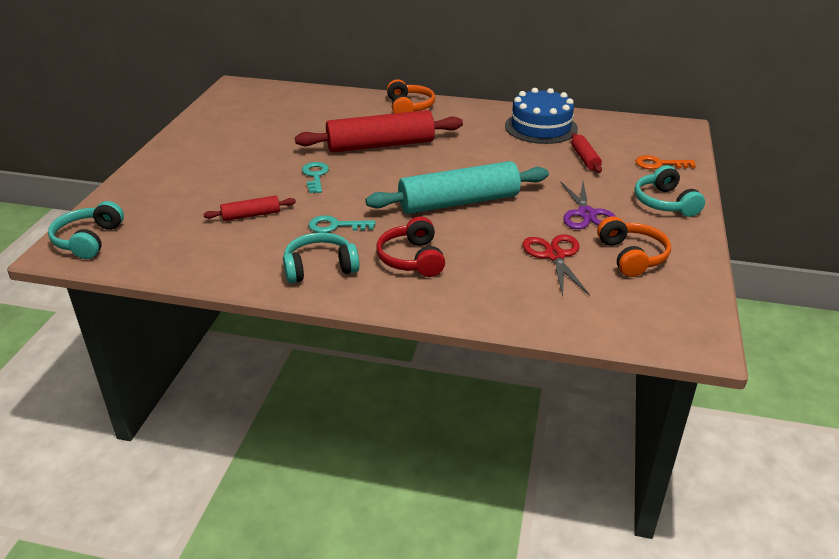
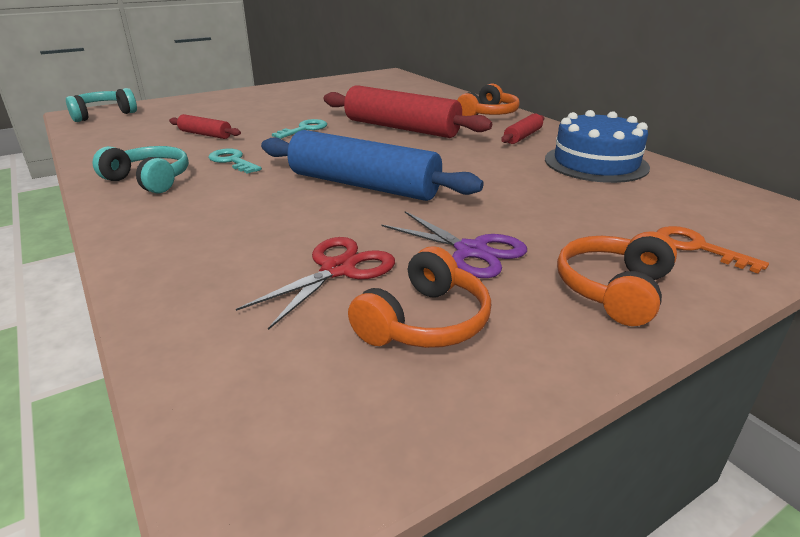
camera: 45 degrees right, 5 degrees down
(412, 259) = (217, 205): red headphones -> none
(459, 202) = (363, 185): turquoise rolling pin -> blue rolling pin
(585, 159) = (591, 204): red rolling pin -> red rolling pin (522, 136)
(586, 214) = (471, 251): purple scissors -> purple scissors turned 90 degrees counterclockwise
(664, 203) = (613, 290): turquoise headphones -> orange headphones

